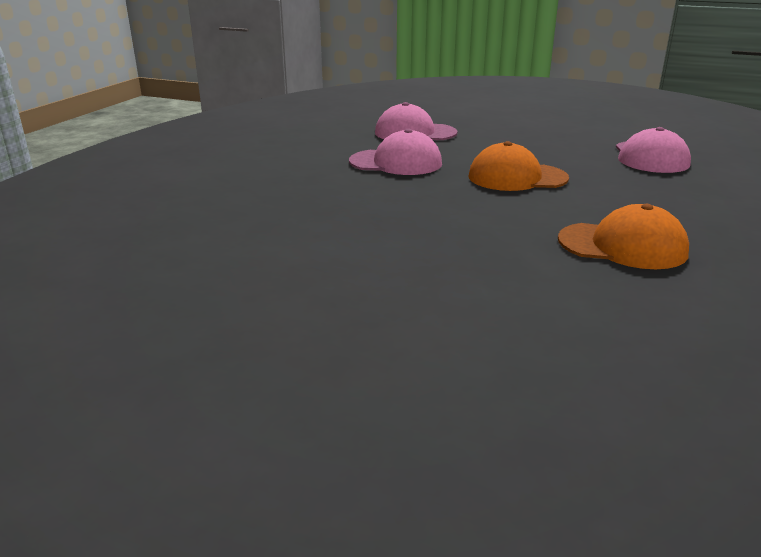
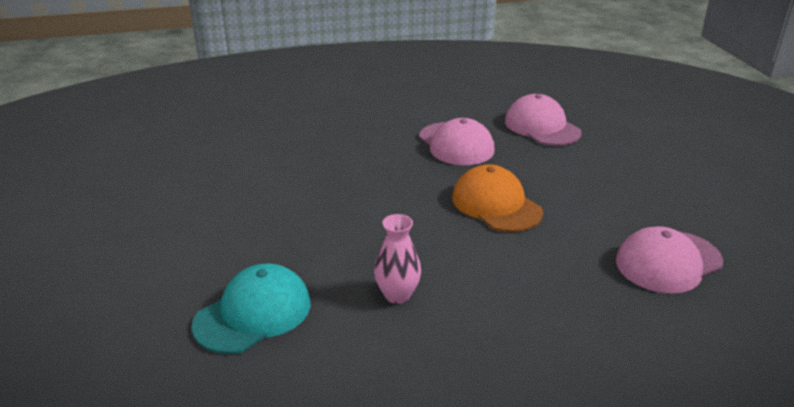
camera: 55 degrees right, 5 degrees up
(601, 318) = (253, 313): none -> turquoise cap
(622, 246) = (397, 295): orange cap -> pink vase

